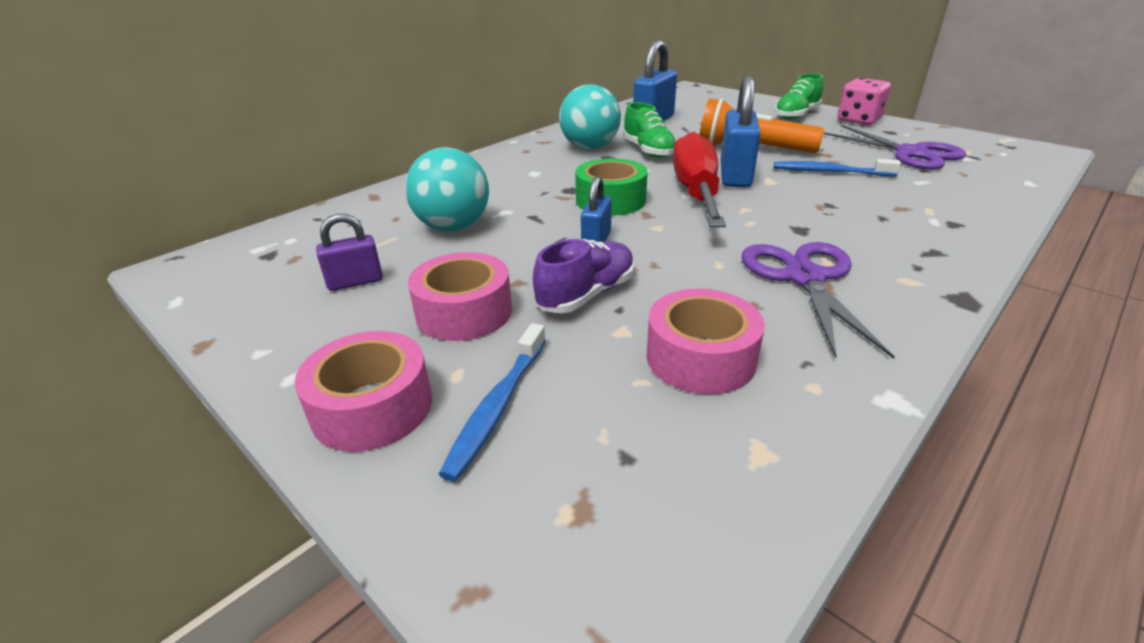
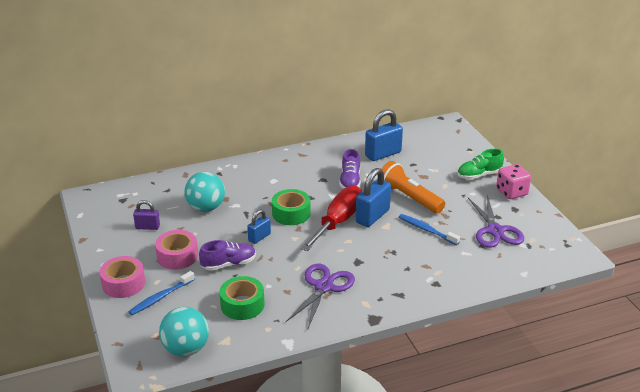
camera: 25 degrees right, 0 degrees up
(590, 147) = (321, 168): turquoise ball -> turquoise ball (186, 349)
(648, 151) = (350, 181): green shoe -> purple shoe
(700, 357) = (242, 305): pink tape -> green tape

